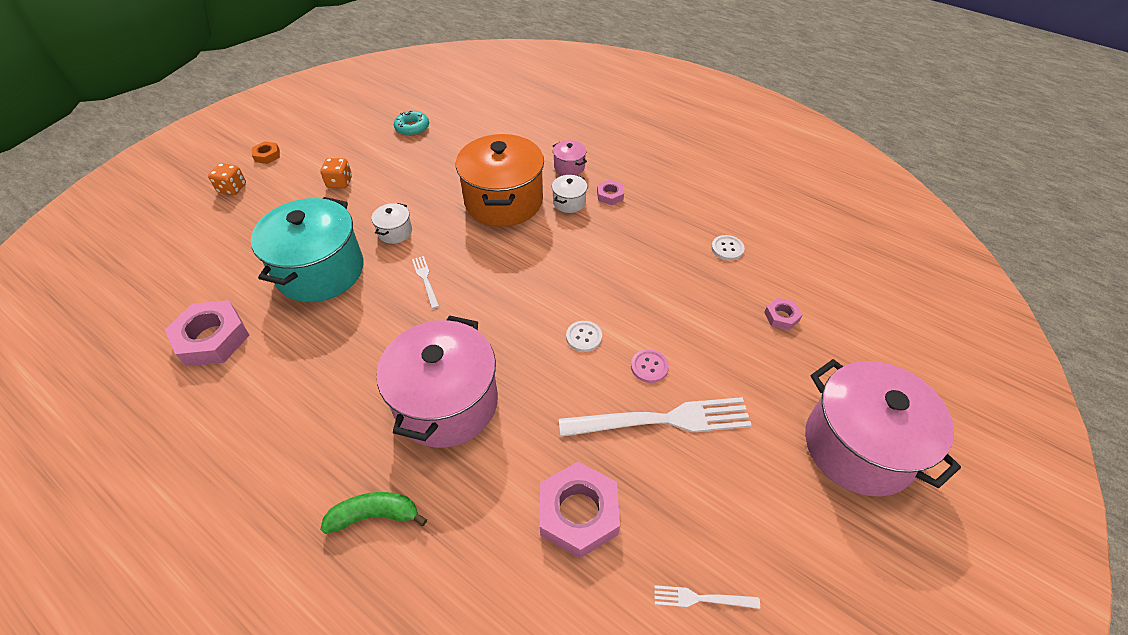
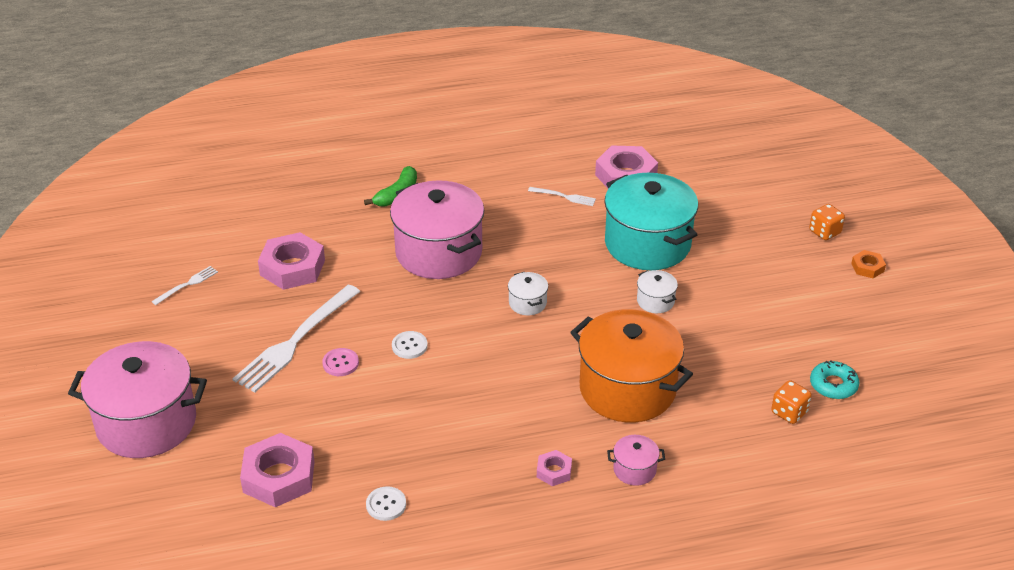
camera: 130 degrees right, 10 degrees down
(340, 182) = (771, 296): orange dice -> orange dice (789, 412)
(425, 280) = (572, 293): white fork -> white fork (564, 196)
(569, 202) = (576, 434): white pot -> white pot (527, 303)
(781, 316) = (279, 477): pink nut -> pink nut, size x2.02

